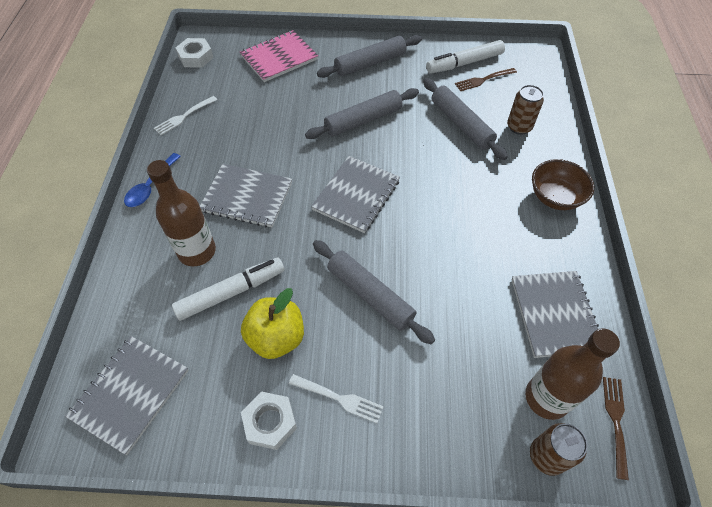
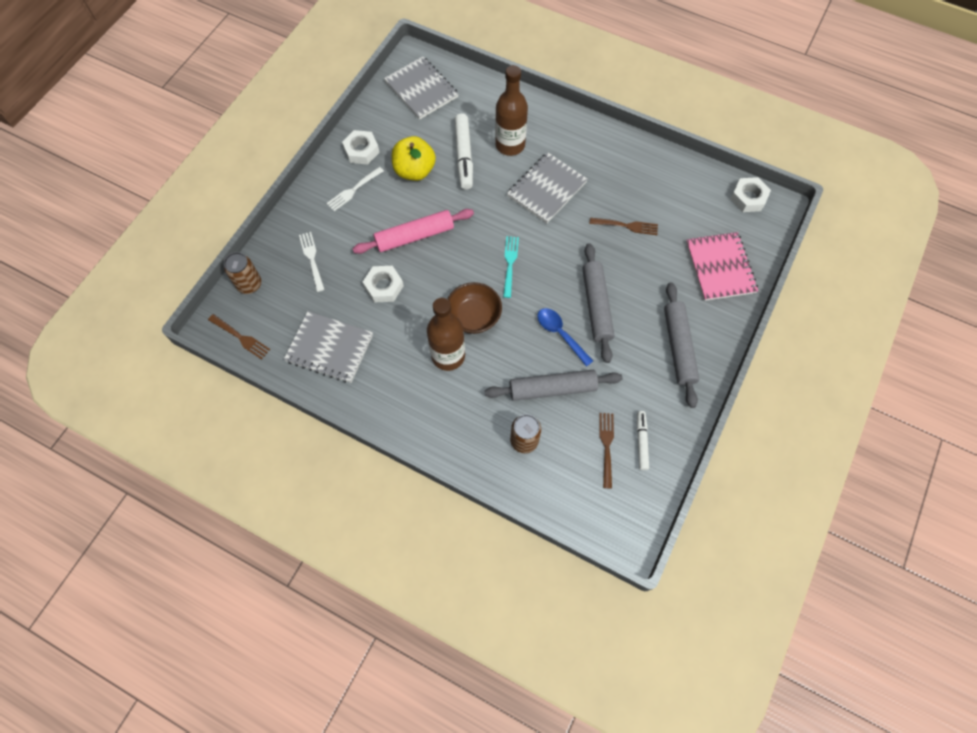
camera: 115 degrees right, 10 degrees up
(151, 186) = (589, 131): blue spoon -> blue spoon (560, 334)
(184, 116) = (663, 170): white fork -> white fork (312, 259)
(265, 124) = (626, 226): none -> brown fork
(356, 195) = (510, 264): grey notebook -> turquoise fork
(370, 295) = (414, 236): grey rolling pin -> pink rolling pin
(450, 296) = (384, 286): none -> white nut
(464, 63) = (641, 442): white marker -> white marker, size x0.59
(546, 398) = (280, 306): brown bottle -> brown bottle (448, 356)
(555, 197) = (428, 419): brown bowl -> brown bowl (474, 316)

